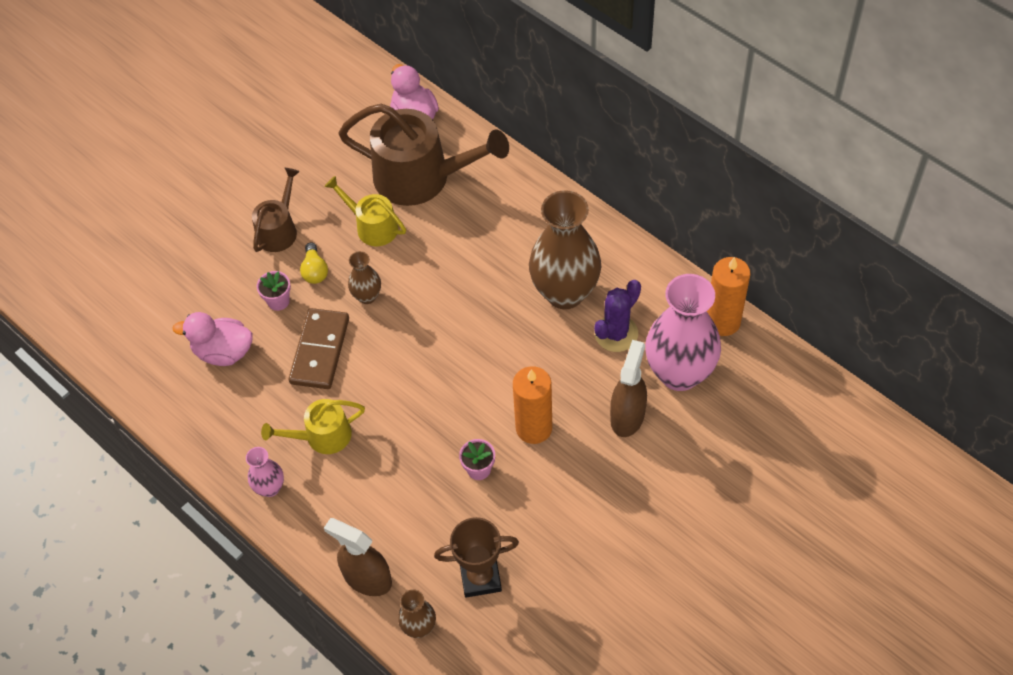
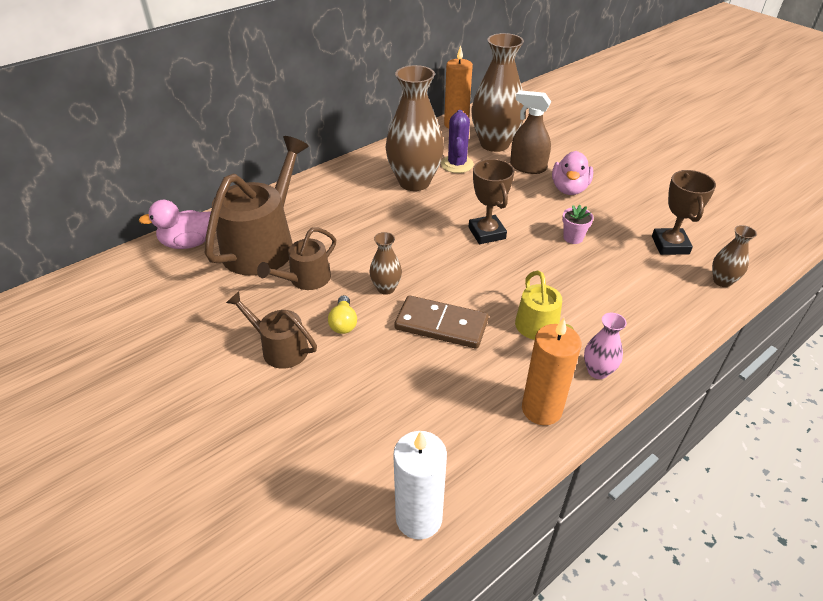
camera: 85 degrees left, 15 degrees down
(117, 360) = (419, 518): none -> white candle
(223, 352) = (427, 403): pink duck -> pink duck (569, 189)
(278, 301) = (373, 353): pink flower pot -> none
(315, 270) = (343, 323): yellow light bulb -> yellow light bulb turned 90 degrees clockwise
(367, 578) = (684, 308): brown spray bottle -> none
(372, 226) = (306, 279): yellow watering can -> brown watering can
(473, 379) = (487, 233): none -> brown trophy
(534, 428) = (535, 208): orange candle -> orange candle (541, 409)
(616, 333) = (457, 164): purple cactus -> purple cactus turned 45 degrees clockwise
(679, 373) = (494, 144): pink vase -> brown vase

